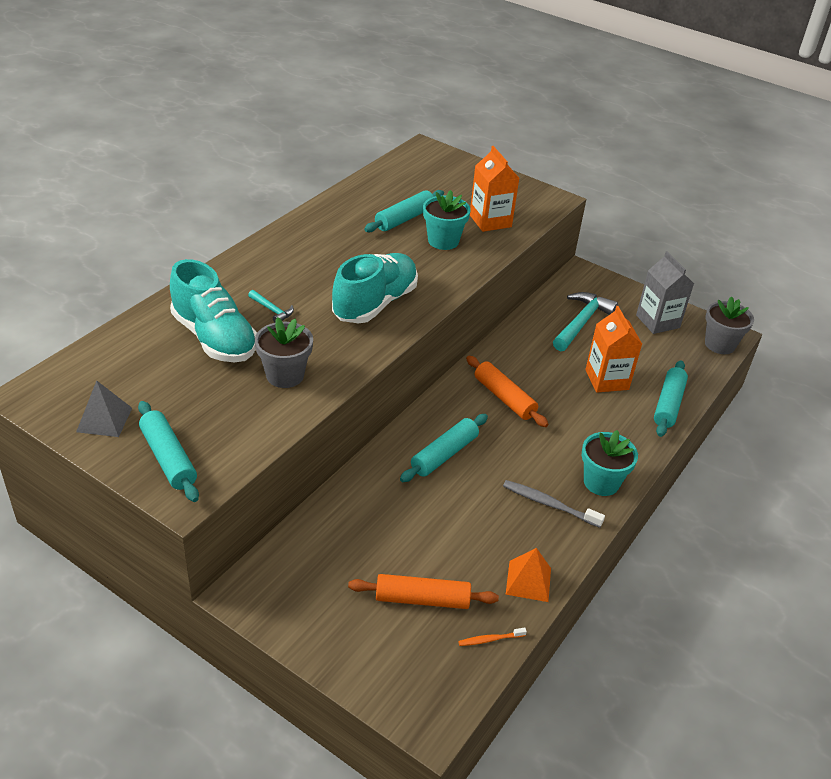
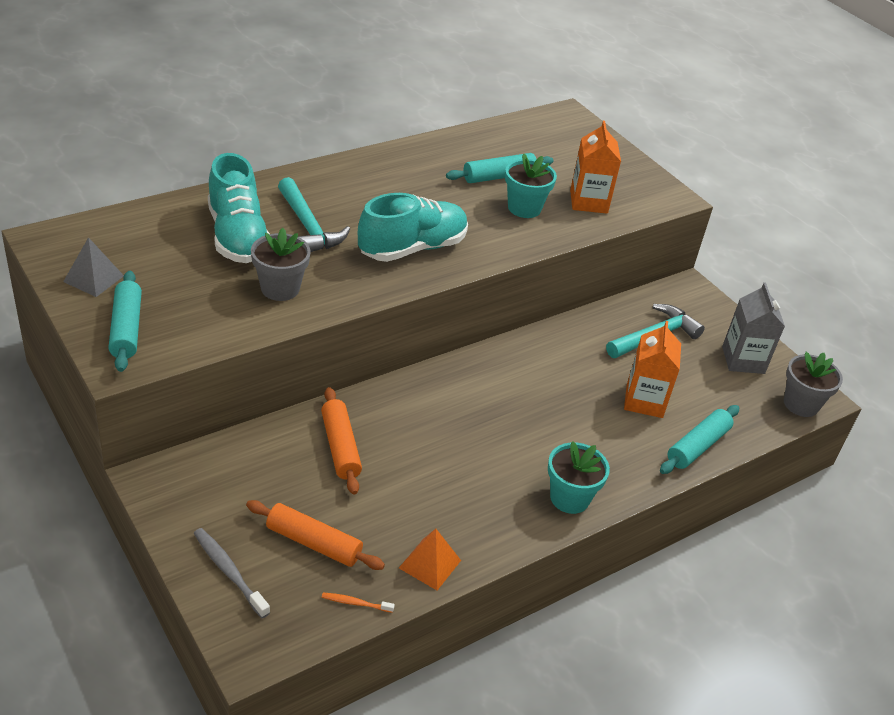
camera: 20 degrees right, 0 degrees up
(272, 310) = (308, 226): turquoise hammer -> turquoise hammer, size x2.03
(444, 454) = (422, 419): turquoise rolling pin -> none
(504, 398) = (520, 385): orange rolling pin -> orange rolling pin (340, 447)
(549, 504) = (500, 500): grey toothbrush -> grey toothbrush (229, 572)

